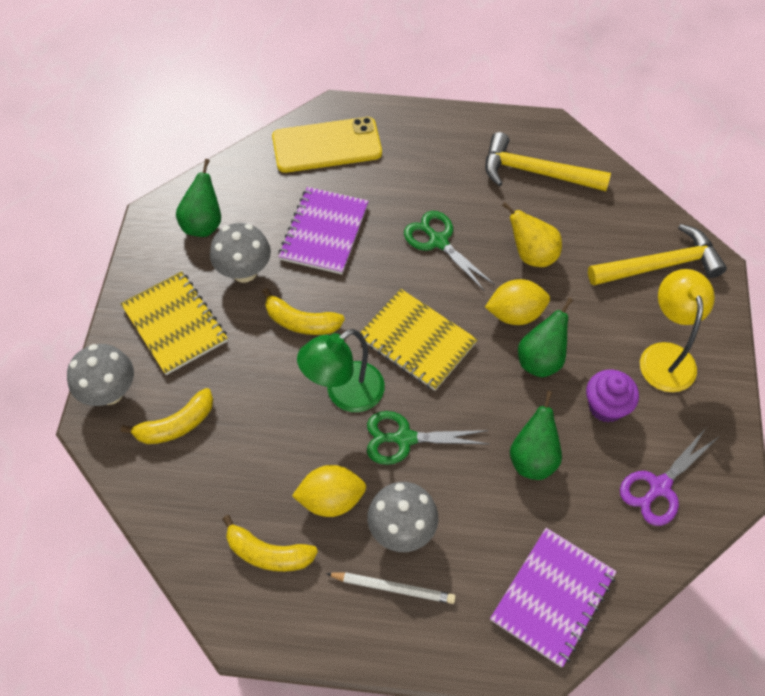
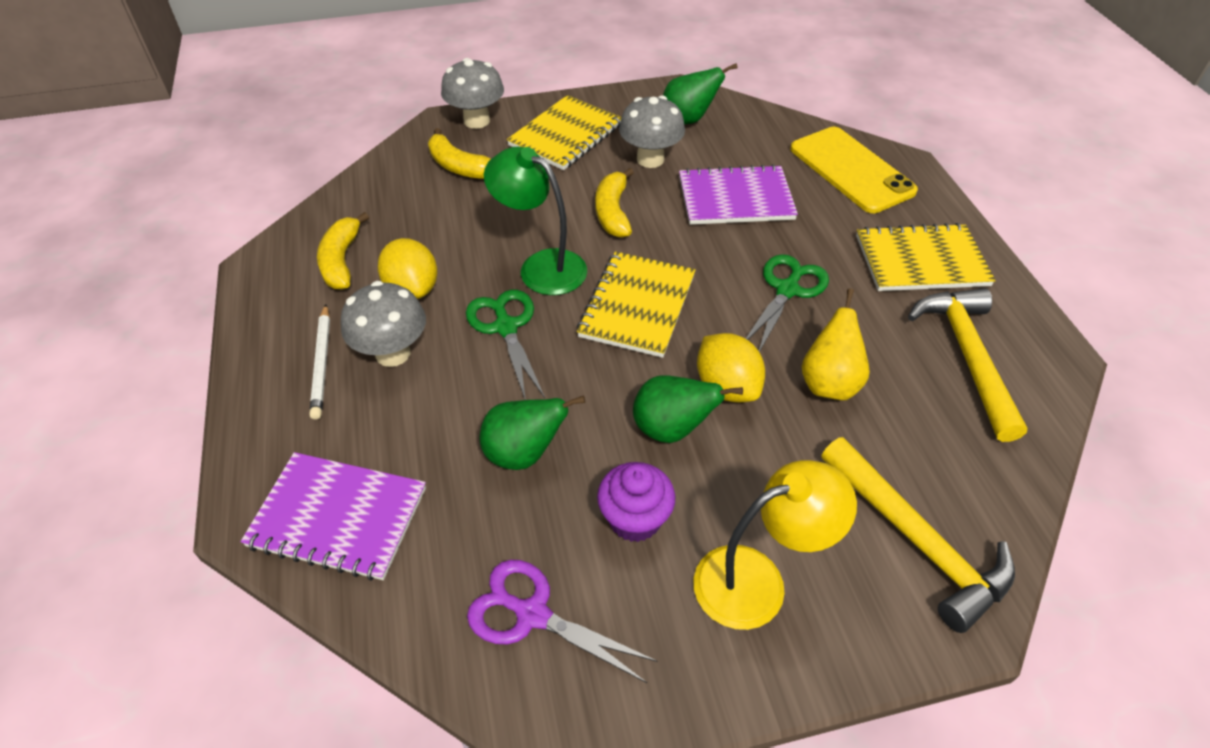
camera: 70 degrees right, 10 degrees down
(442, 152) = (921, 261): none -> yellow notebook

